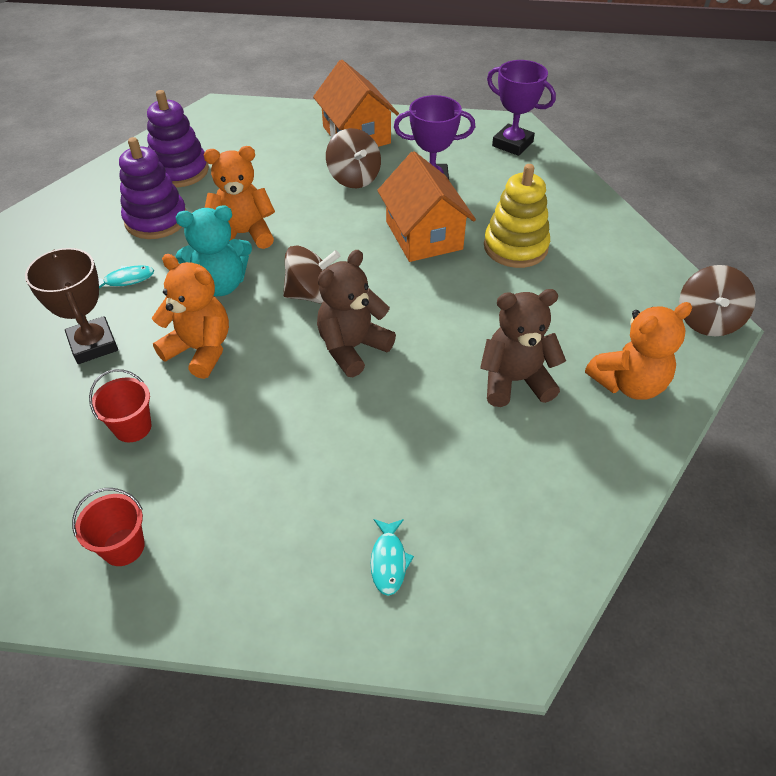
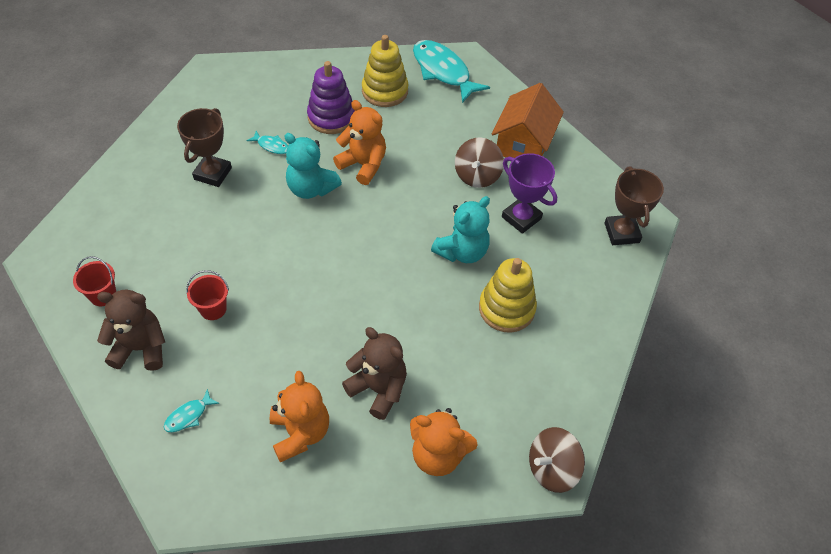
camera: 45 degrees right, 5 degrees up
(133, 427) = (175, 237): red bucket -> red bucket (213, 309)
(180, 171) = (385, 91): purple stacking toy -> yellow stacking toy
(200, 350) = (253, 221): orange teddy bear -> orange teddy bear (300, 433)
(213, 127) = (443, 71): none -> turquoise fish
(312, 295) = (347, 236): brown spinning top -> none
(352, 348) = (324, 288): brown teddy bear -> brown teddy bear (141, 348)
(424, 235) = (462, 252): orange house -> turquoise teddy bear
(512, 144) = (621, 233): purple trophy -> brown trophy

